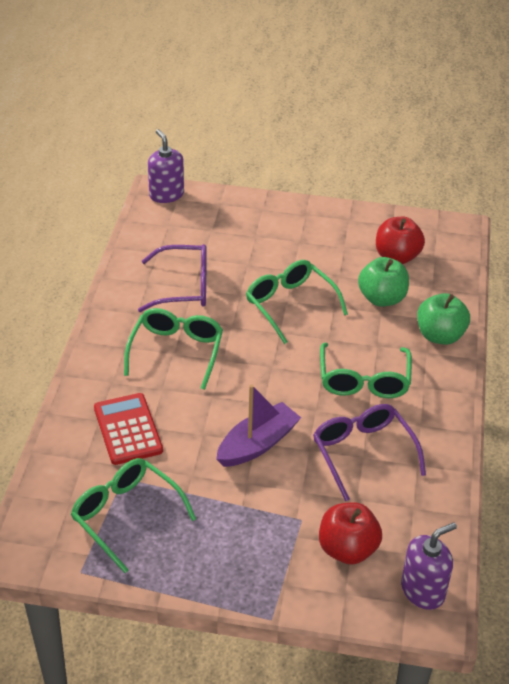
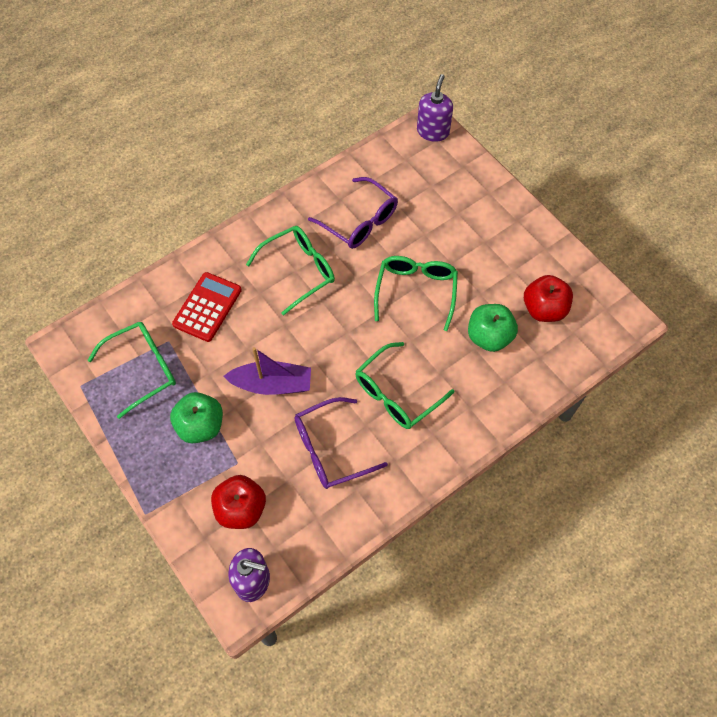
camera: 45 degrees right, 20 degrees up
(126, 516) = (142, 369): green glasses -> green glasses turned 60 degrees clockwise
(363, 453) = (331, 449): purple glasses -> purple glasses turned 135 degrees counterclockwise
(440, 335) = (495, 402): green apple -> green apple (200, 426)

